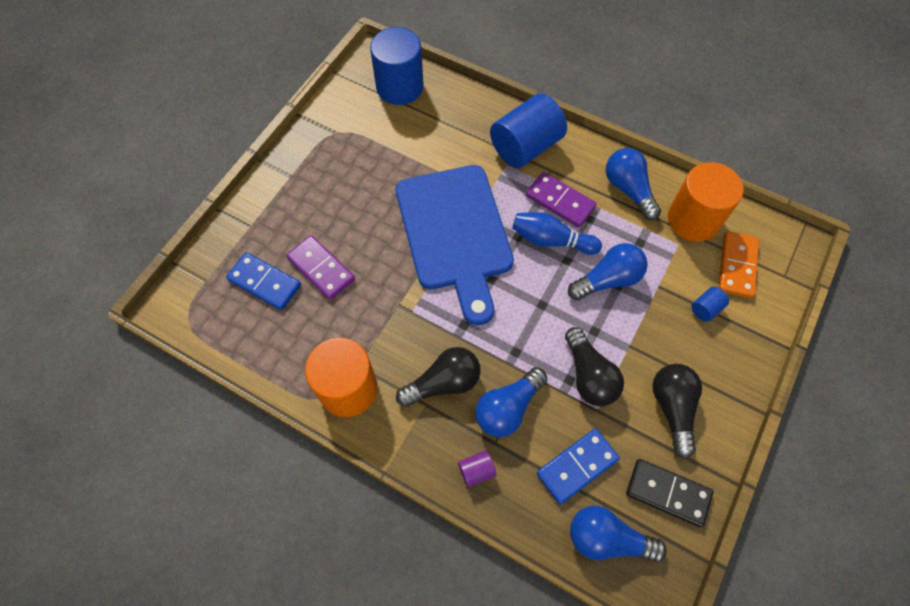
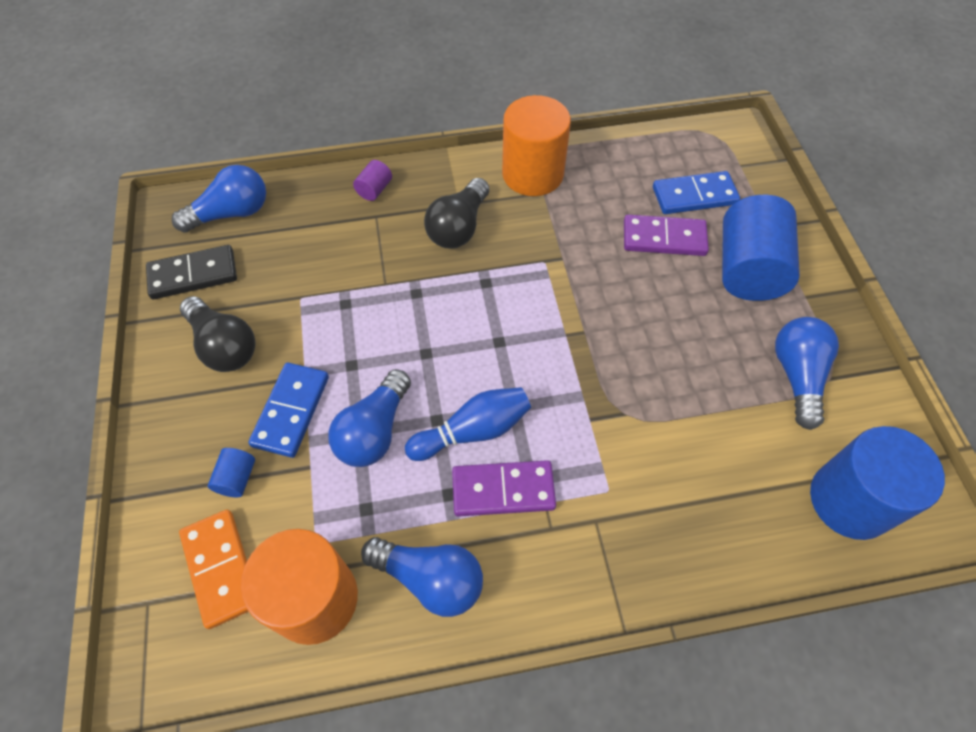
camera: 140 degrees right, 5 degrees down
(455, 233) = (581, 361): blue cutting board -> none
(508, 408) = (385, 245): blue light bulb -> blue light bulb (797, 376)
(525, 147) = (612, 538): blue cylinder -> blue cylinder (748, 269)
(577, 466) = (290, 244): blue domino -> blue domino (291, 411)
(589, 375) = (328, 320): black light bulb -> none

